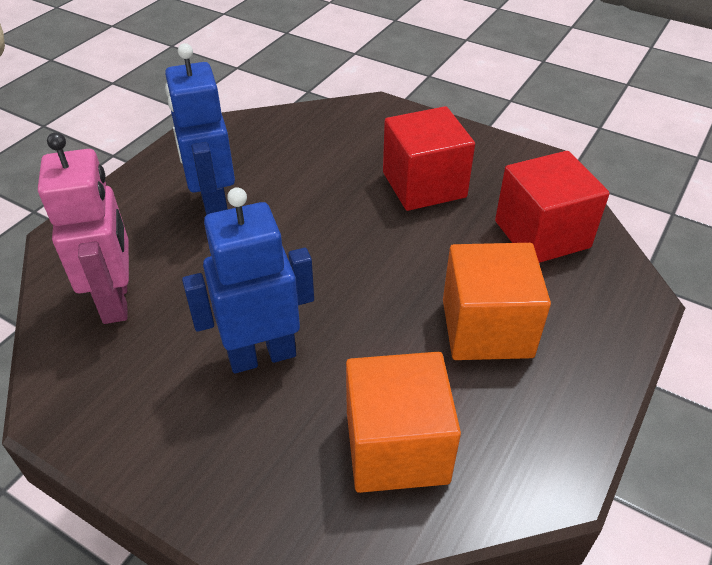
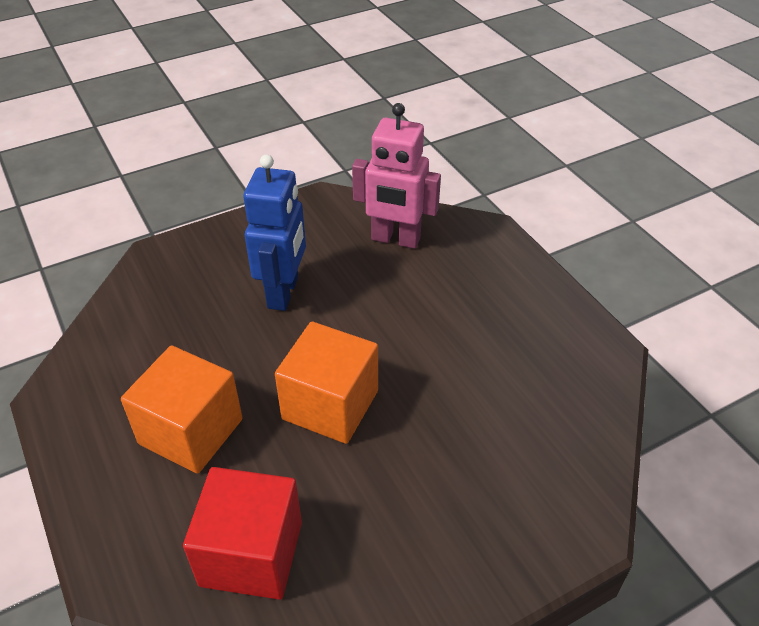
camera: 120 degrees right, 0 degrees up
(213, 206) = (472, 318): blue robot -> none
(396, 447) = (154, 328): orange cube -> orange cube (330, 405)
(424, 185) = (400, 492): red cube -> none

